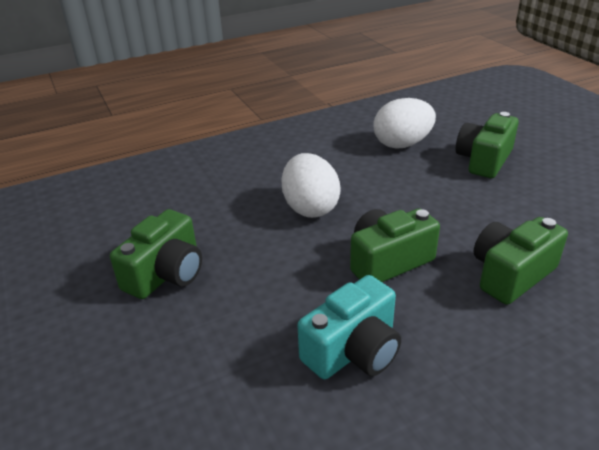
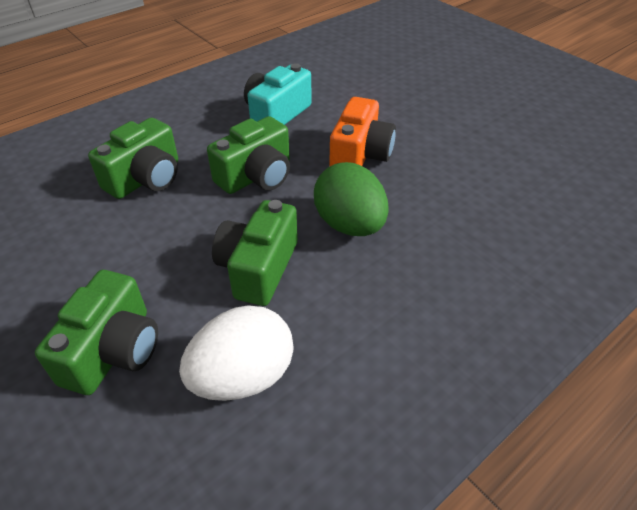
camera: 165 degrees right, 10 degrees up
(166, 273) = (445, 142): green camera -> green camera (258, 268)
(269, 271) = (360, 155): none -> orange camera
(310, 208) = (349, 225): white egg -> green egg

